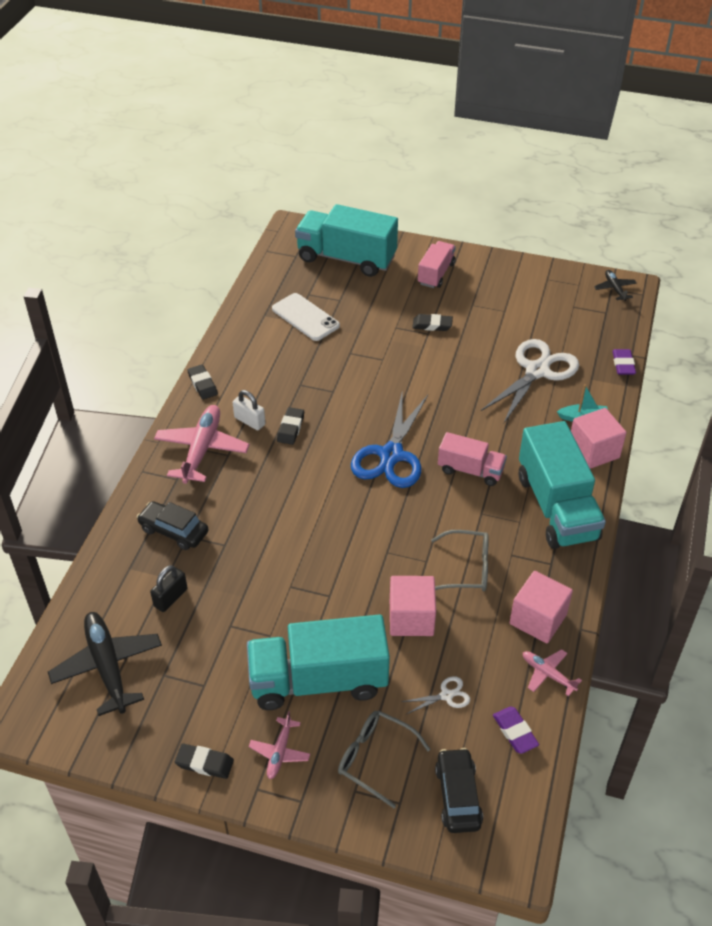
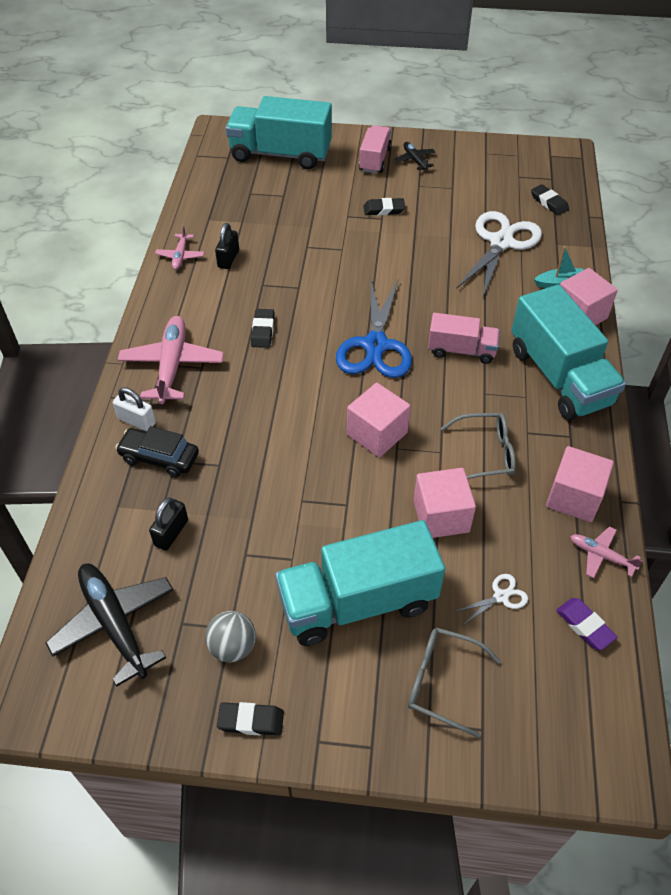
camera: 10 degrees left, 5 degrees up
(202, 384) = (158, 297): black eraser -> black eraser (549, 202)
(202, 701) = (232, 646): none -> grey ball
(249, 421) = (217, 329): white padlock -> white padlock (137, 421)
(274, 356) = (228, 259): none -> black padlock
(280, 752) = (334, 692): pink plane -> pink plane (180, 256)
(305, 317) = (252, 216): white phone -> none
(372, 536) = (377, 434): none -> pink cube
(458, 796) = (544, 710): black car -> none
(615, 289) = (554, 155): black plane -> black plane (415, 160)
(623, 364) = (583, 226): purple eraser -> none

